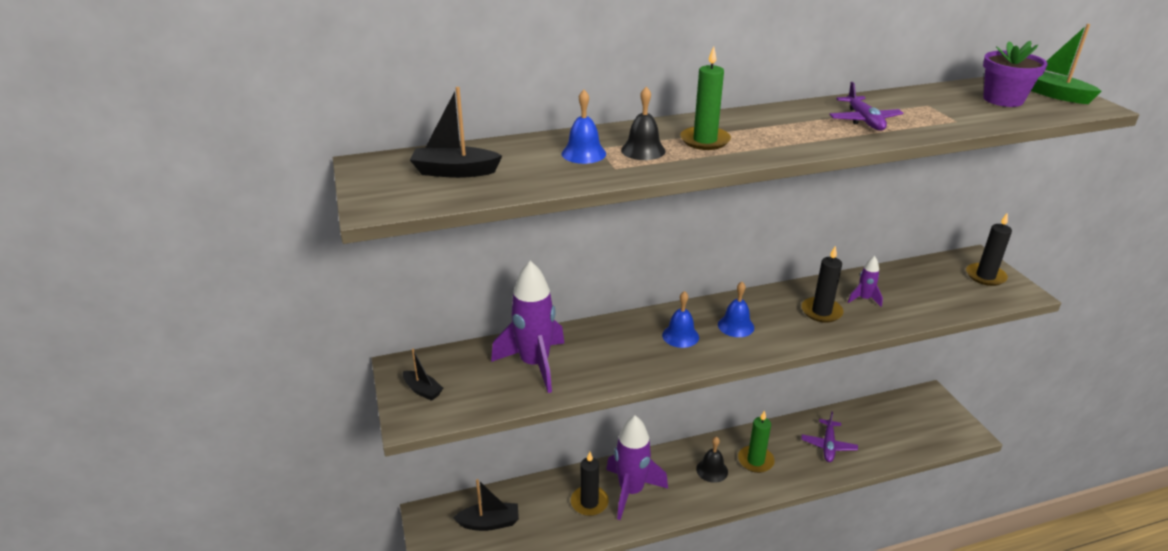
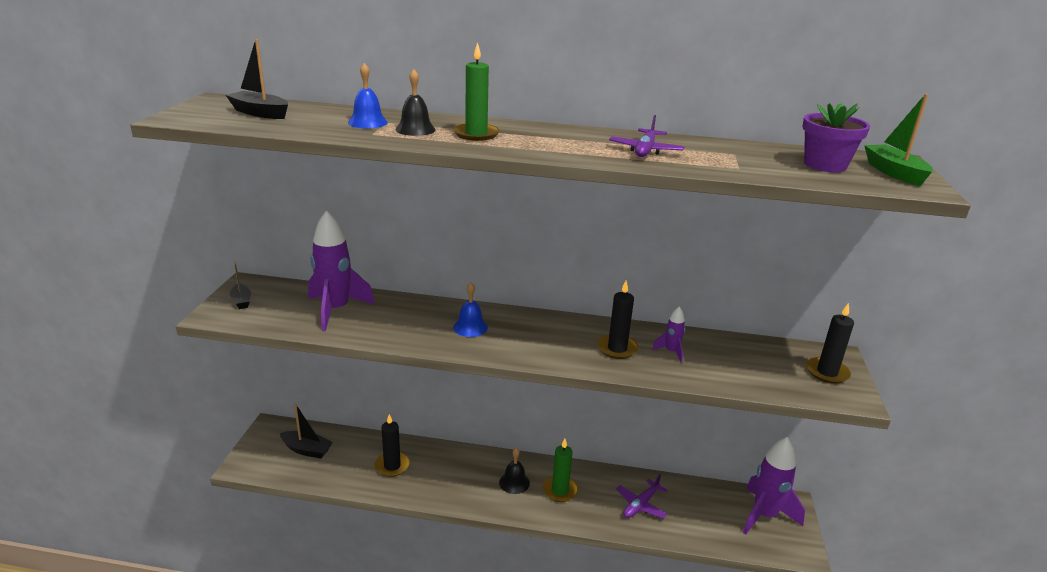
camera: 25 degrees right, 5 degrees down
(631, 491) = (432, 471): purple rocket -> purple rocket (764, 515)
(736, 326) = (526, 335): blue bell -> none

